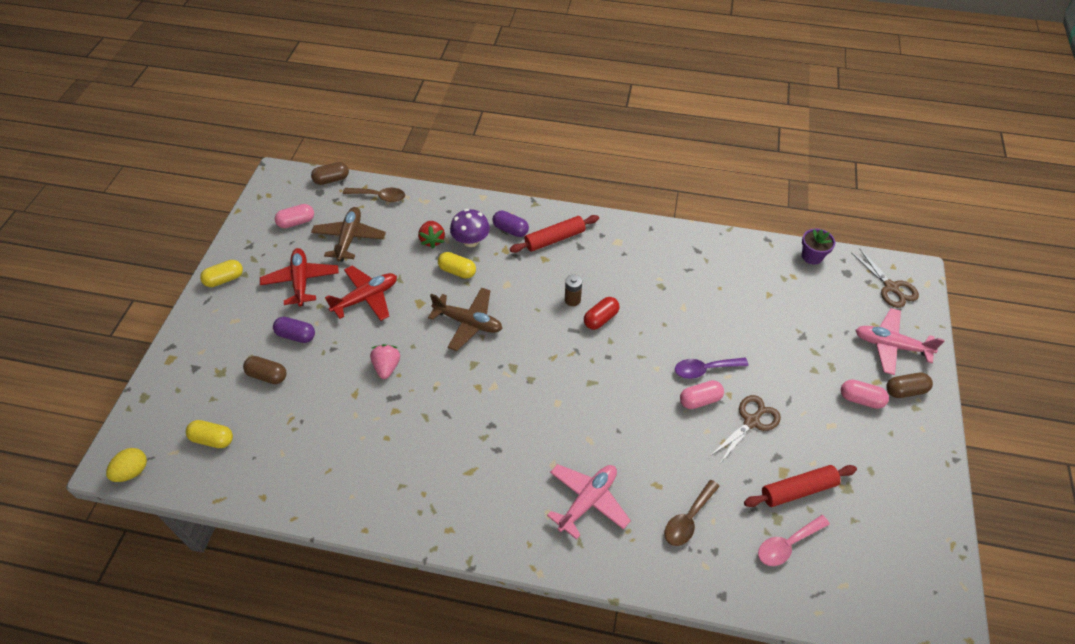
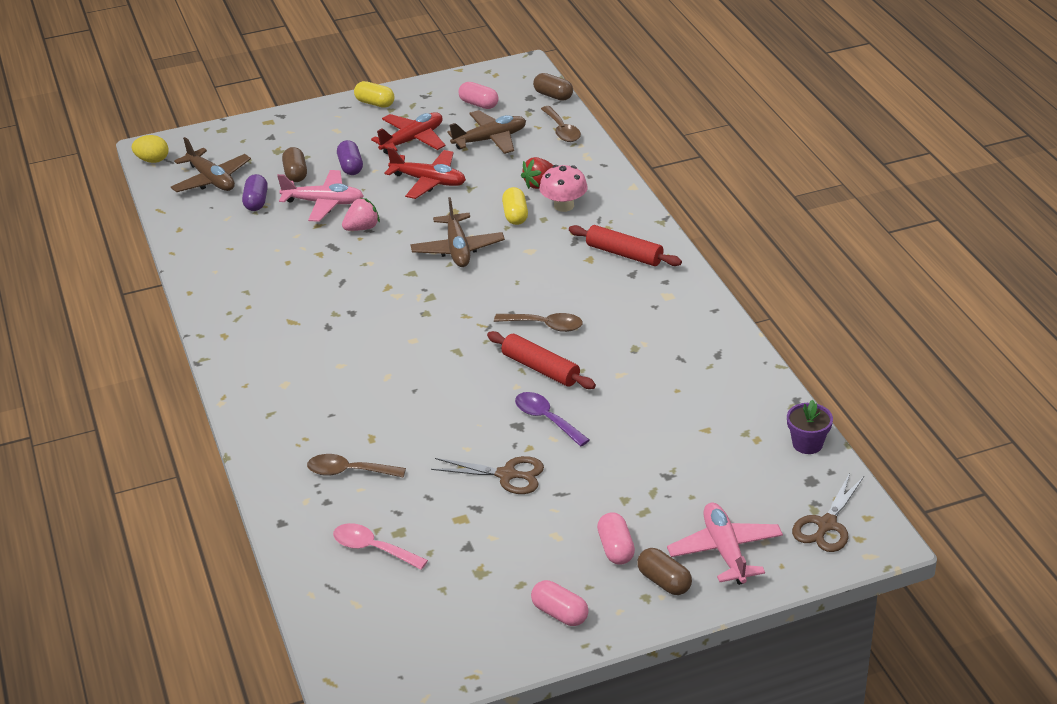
camera: 60 degrees right, 15 degrees down
(213, 439) = (211, 180): yellow capsule -> brown plane
(471, 241) = (564, 206): purple mushroom -> pink mushroom
(510, 230) = (606, 222): purple capsule -> purple capsule (256, 202)
(572, 300) = (552, 298): brown battery -> none
(588, 501) = (317, 401): pink plane -> pink plane (324, 203)
(600, 319) = (545, 325): red capsule -> brown spoon
(700, 400) = (502, 429): pink capsule -> pink capsule (560, 613)
(798, 490) = (446, 536): red rolling pin -> red rolling pin (540, 369)

